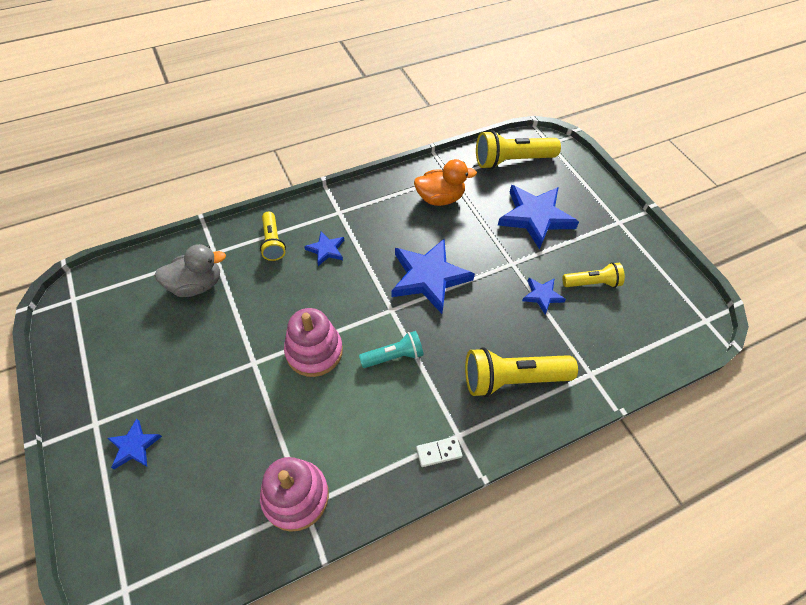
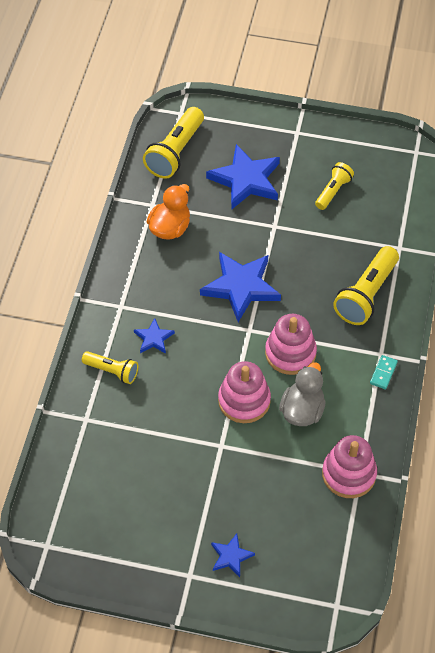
camera: 50 degrees left, 0 degrees up
(197, 285) = (111, 448): grey duck -> grey duck (302, 410)
(394, 356) = (290, 353): turquoise flashlight -> pink stacking toy
(438, 452) = (383, 373): white domino -> turquoise domino
(542, 296) = (317, 229): blue star -> none

